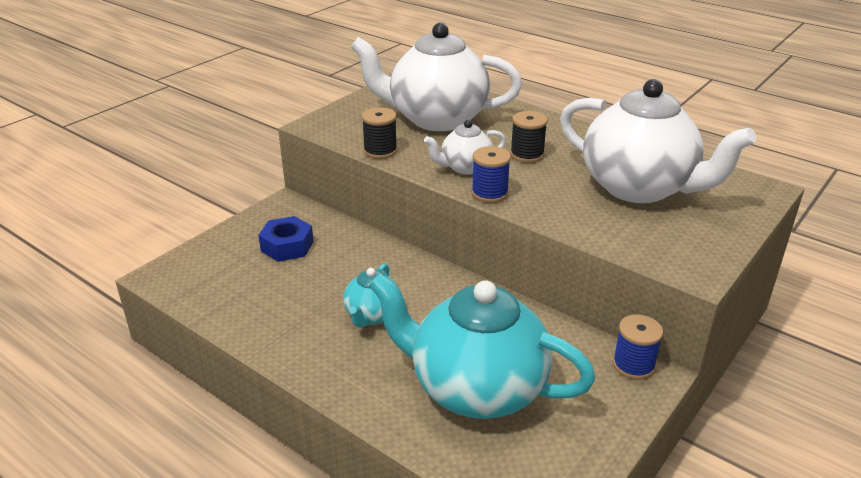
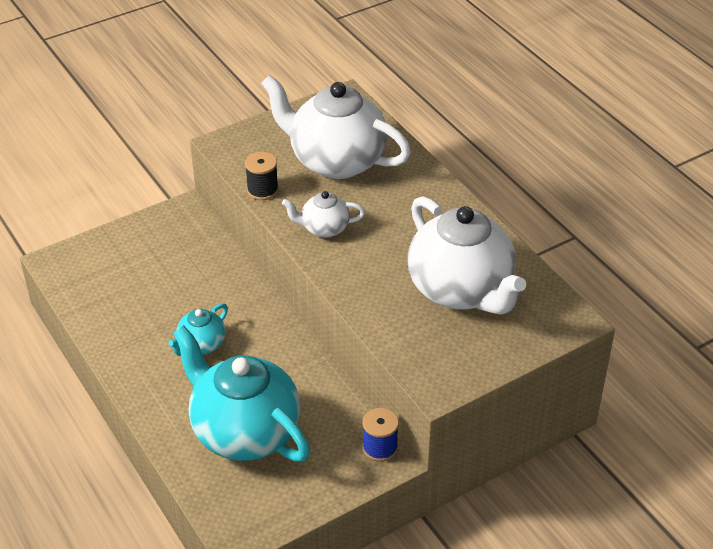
camera: 20 degrees right, 10 degrees up
(287, 246) = (166, 257): blue nut -> none
(489, 193) = (326, 263): blue spool -> none
(527, 154) = (389, 226): black spool -> none

